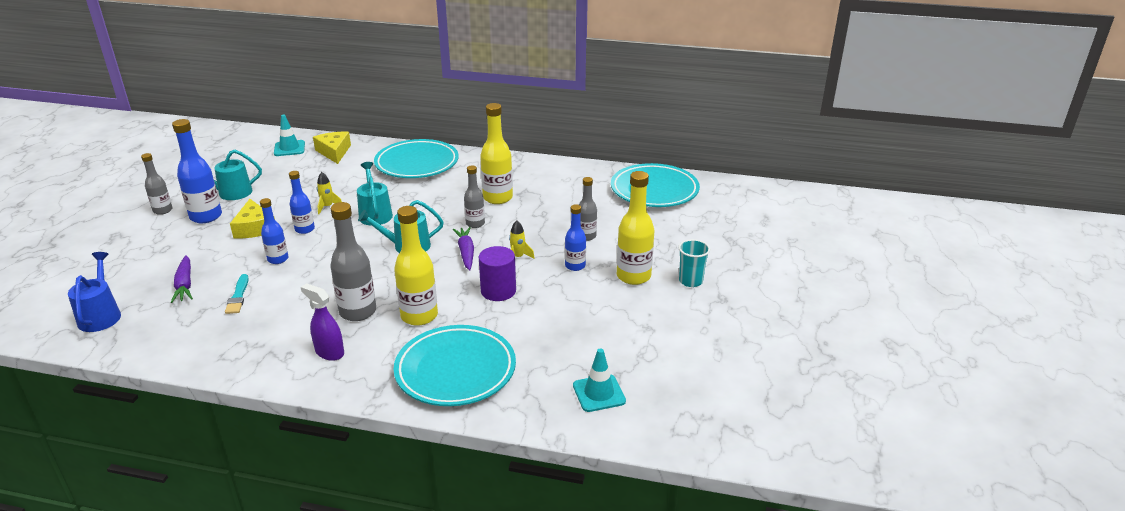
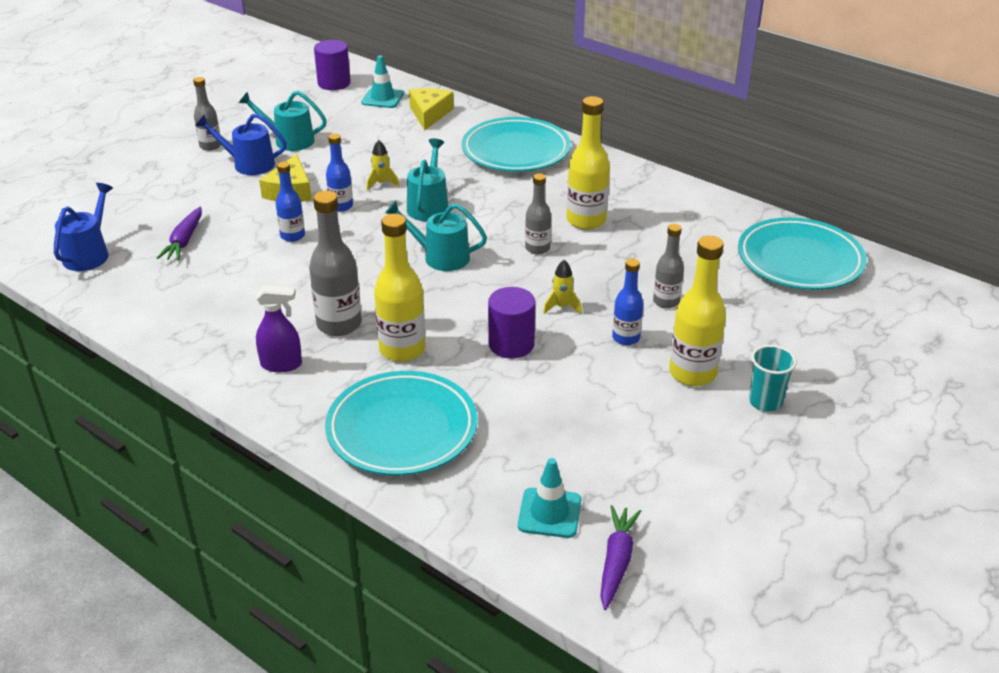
camera: 25 degrees right, 5 degrees up
(206, 216) = (249, 164): blue bottle -> blue watering can
(238, 296) = (228, 270): turquoise brush -> none
(242, 145) = (334, 83): none -> purple cylinder
(329, 352) = (282, 364): purple spray bottle -> purple spray bottle turned 120 degrees clockwise
(466, 252) = (503, 284): purple carrot -> purple carrot (616, 561)

